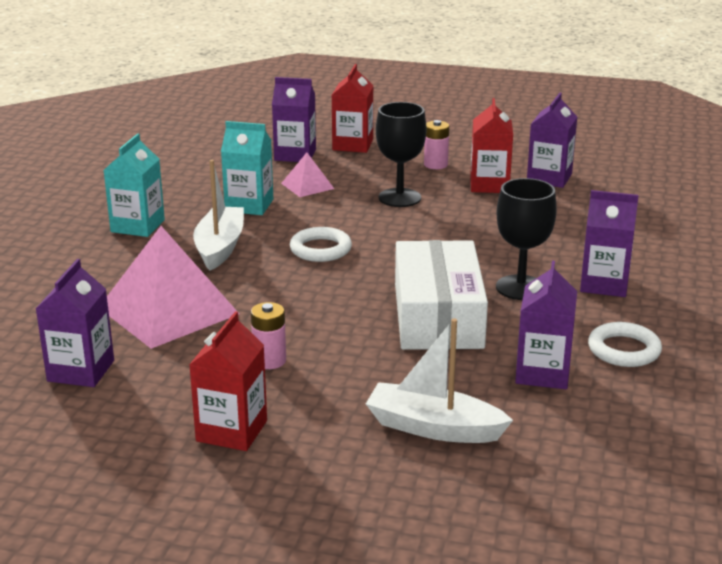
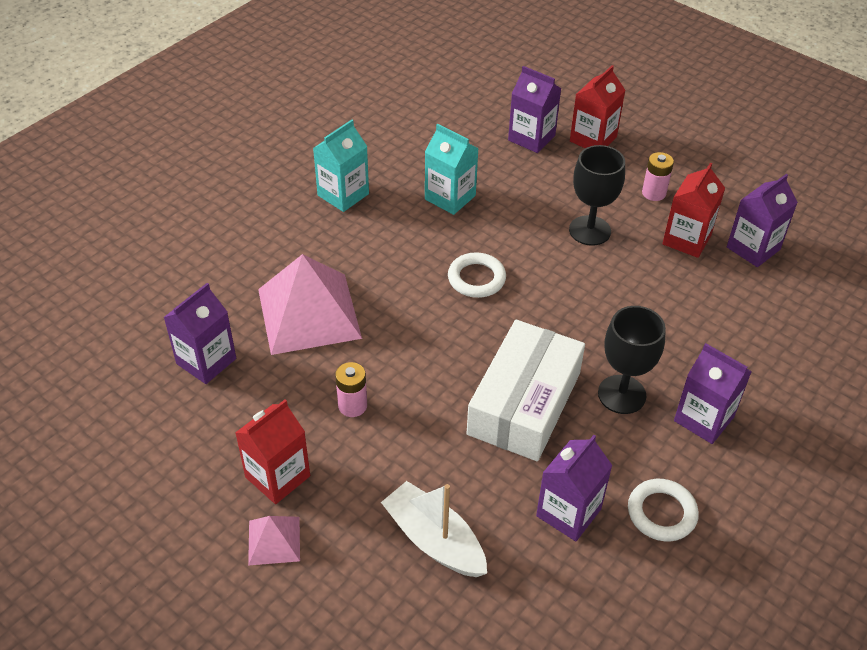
camera: 25 degrees right, 20 degrees up
(220, 247) = (394, 246): white boat -> none
(307, 186) = (516, 186): pink pyramid -> pink pyramid (274, 540)

